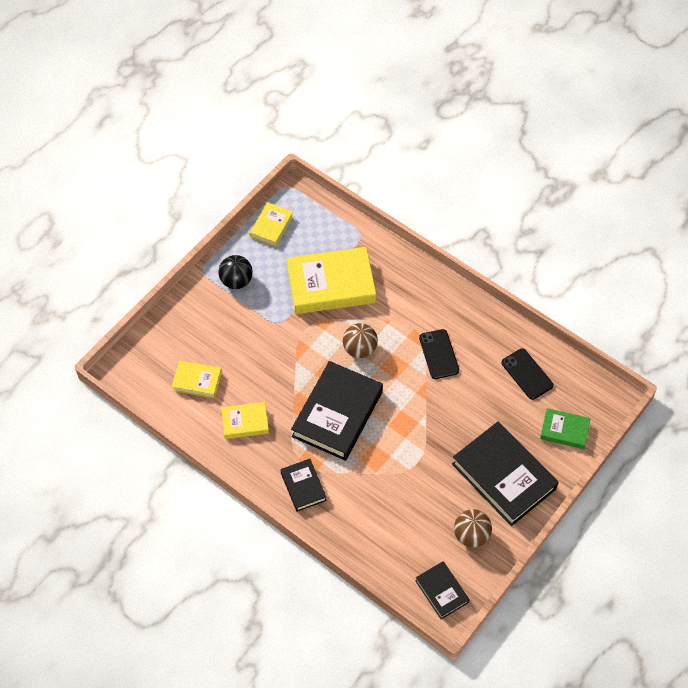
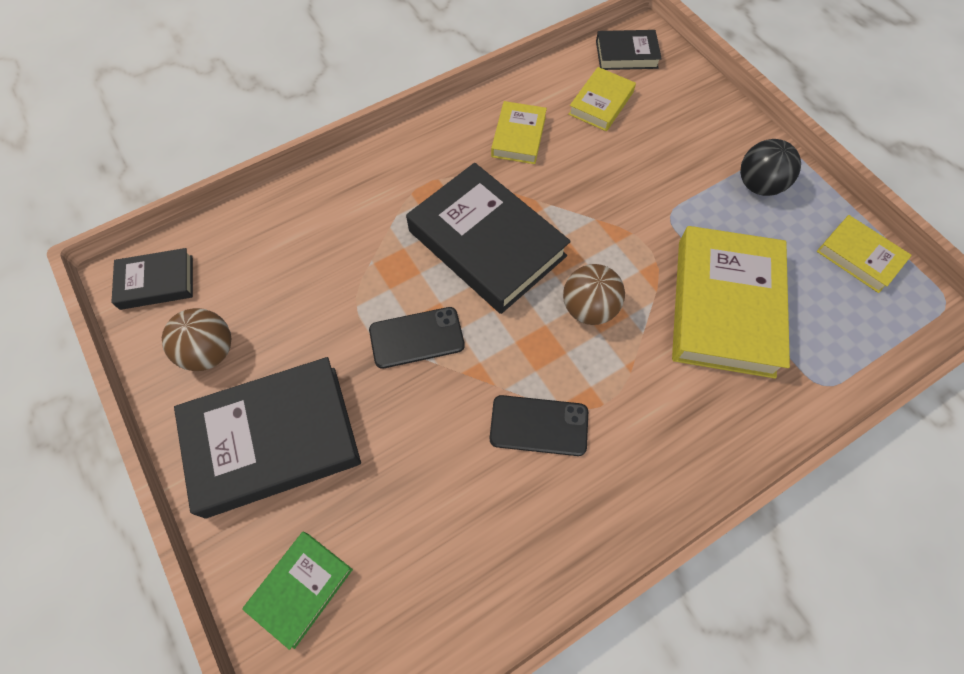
camera: 110 degrees right, 5 degrees up
(303, 486) = (395, 172): black book -> black book (626, 54)
(527, 374) = (442, 569): black phone -> black phone (416, 338)

